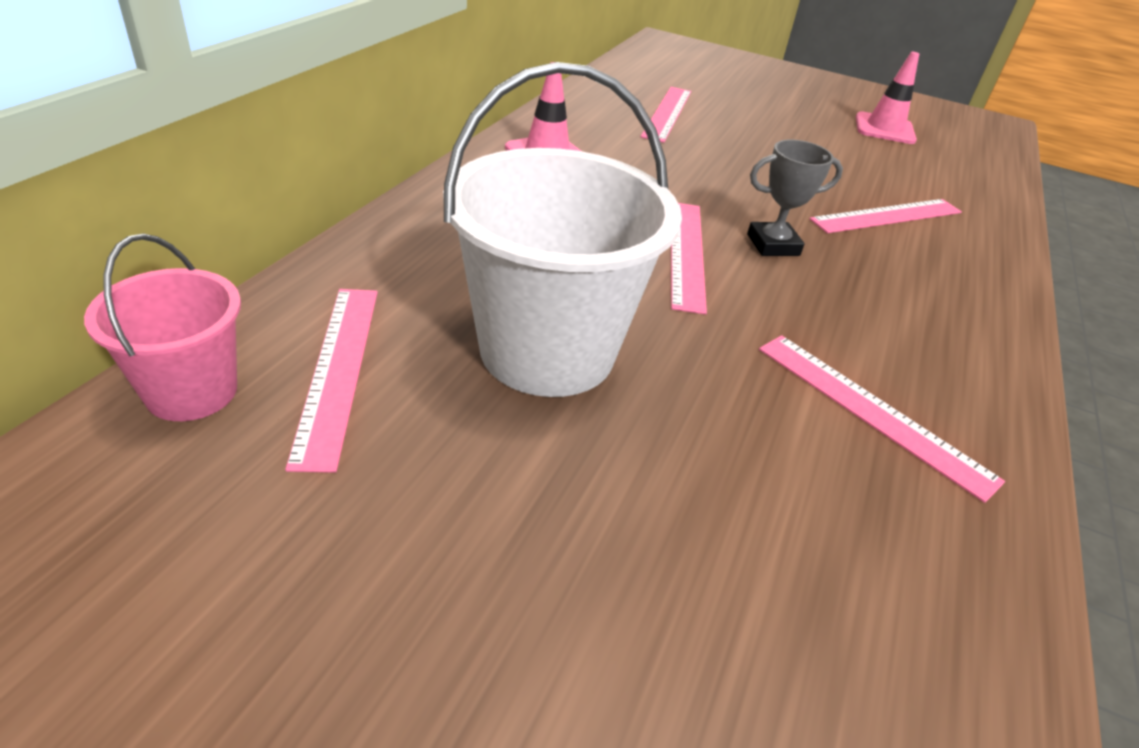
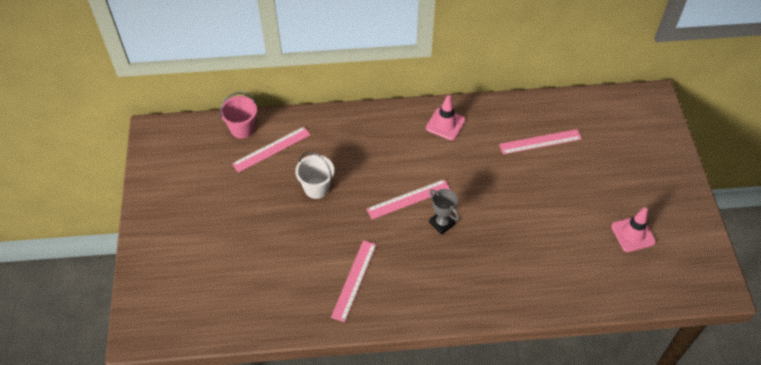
camera: 65 degrees right, 15 degrees up
(547, 351) = (316, 188): white bucket -> white bucket, size x0.55
(887, 216) = (513, 257): pink ruler -> none

